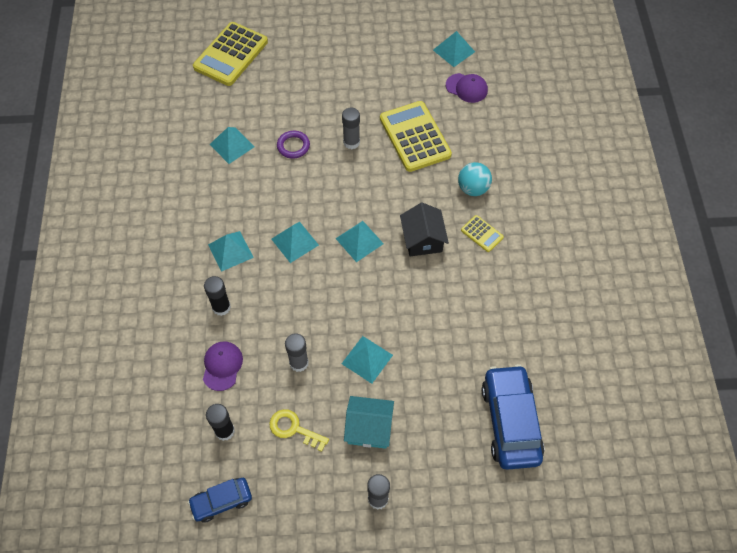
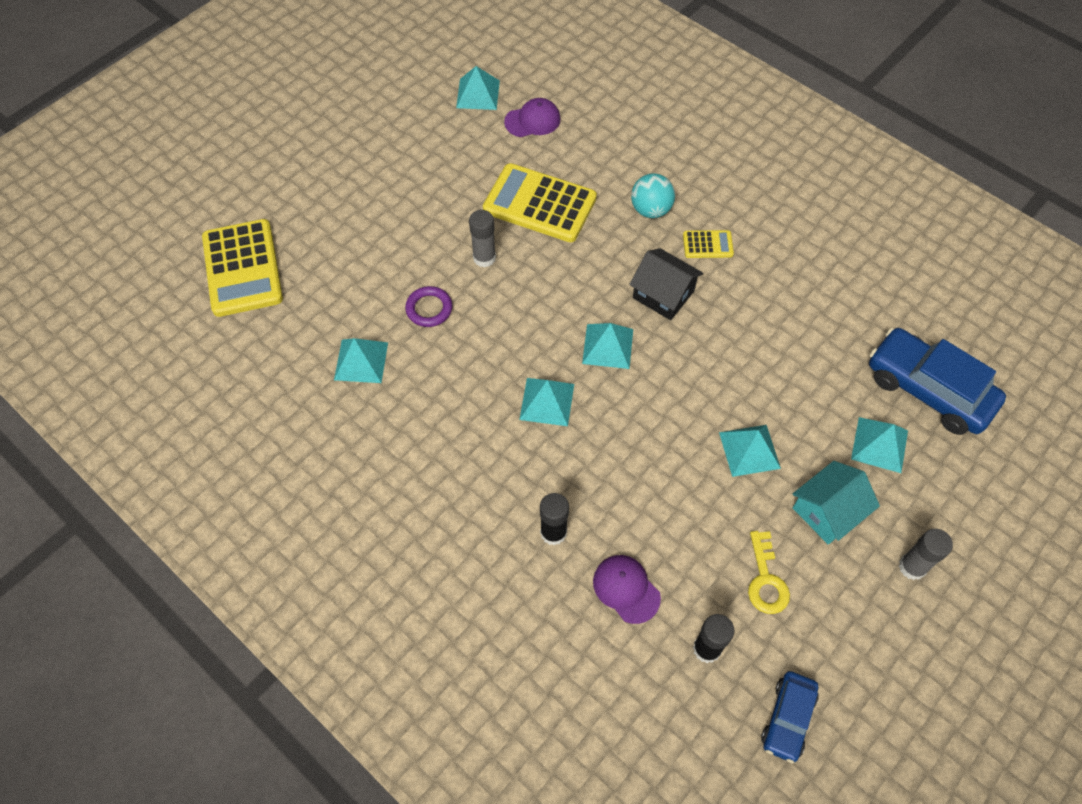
camera: 45 degrees left, 0 degrees up
(230, 251) = (492, 468): turquoise pyramid -> turquoise pyramid (879, 444)
(293, 429) = (766, 580): yellow key -> yellow key turned 75 degrees counterclockwise
(299, 363) = (694, 513): grey glue stick -> none

